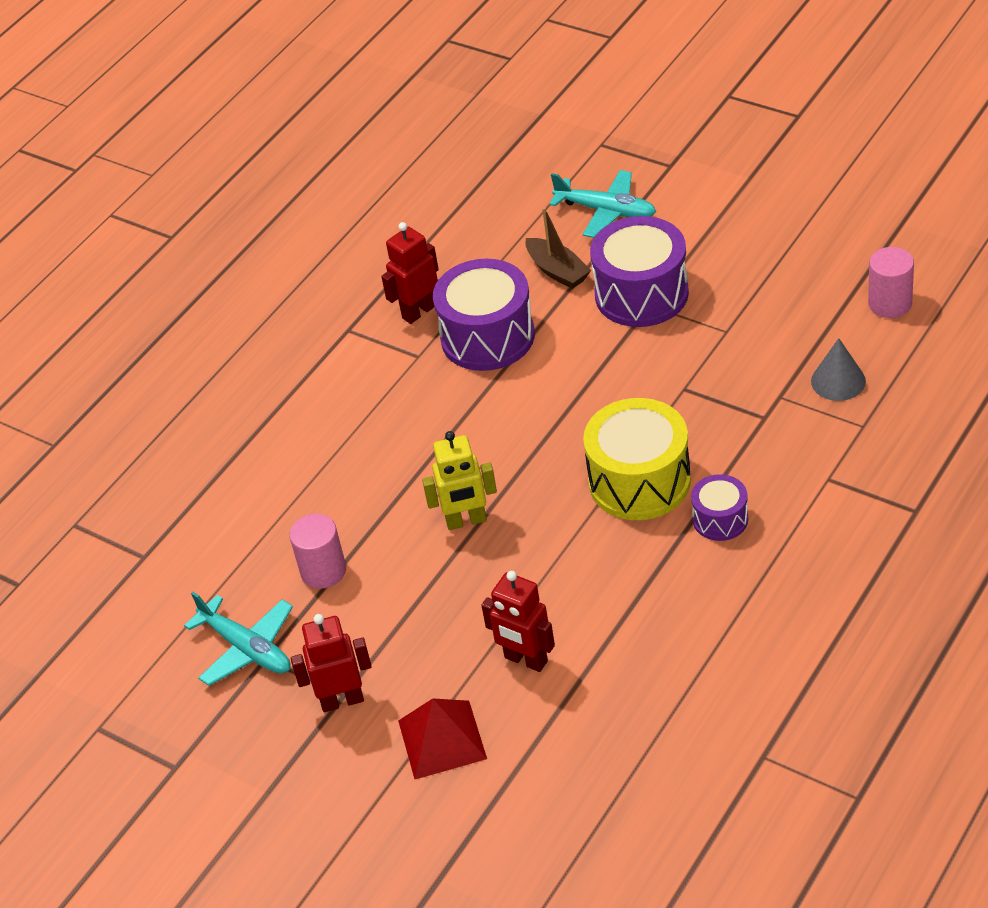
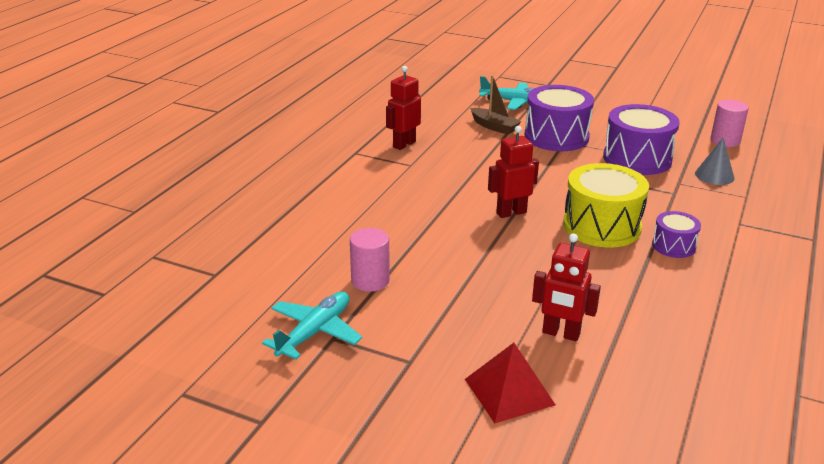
camera: 15 degrees left, 15 degrees down
(247, 648) = (315, 332): turquoise plane -> turquoise plane turned 90 degrees counterclockwise
(342, 700) = (409, 366): red robot -> red robot (511, 212)
(466, 521) = (477, 250): yellow robot -> none
(487, 337) = (457, 156): purple drum -> purple drum (637, 159)

